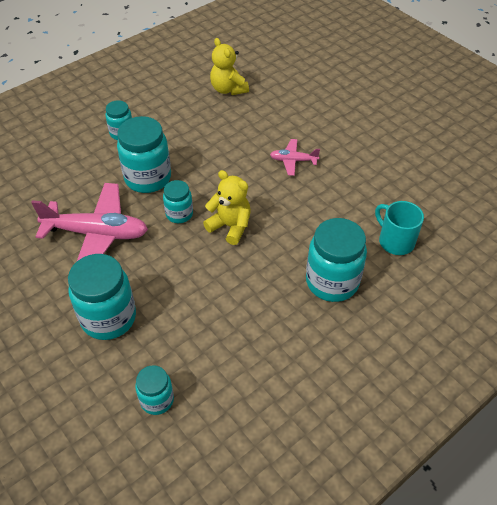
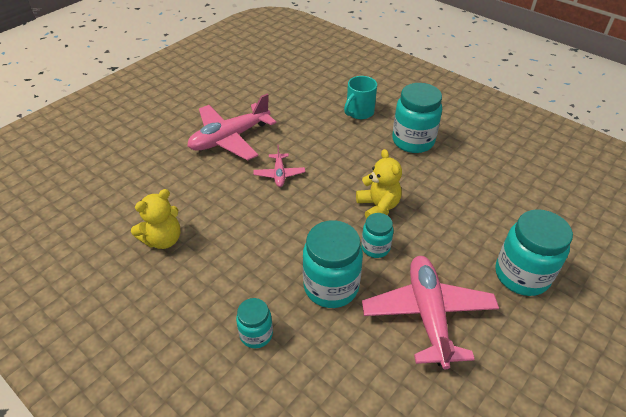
camera: 100 degrees left, 5 degrees down
(157, 400) = (573, 224): turquoise jar -> none
(230, 226) = (378, 207): yellow teddy bear -> yellow teddy bear turned 135 degrees clockwise
(354, 130) = (230, 138): none -> pink plane

